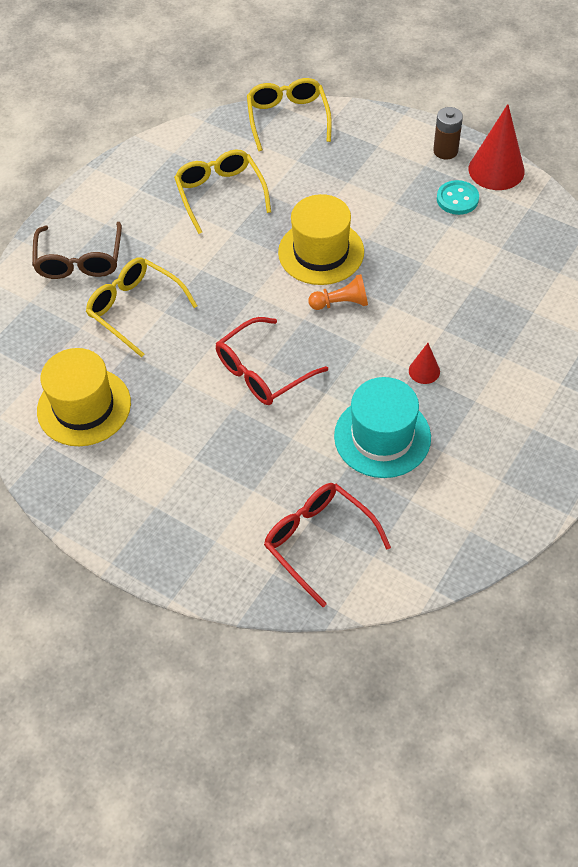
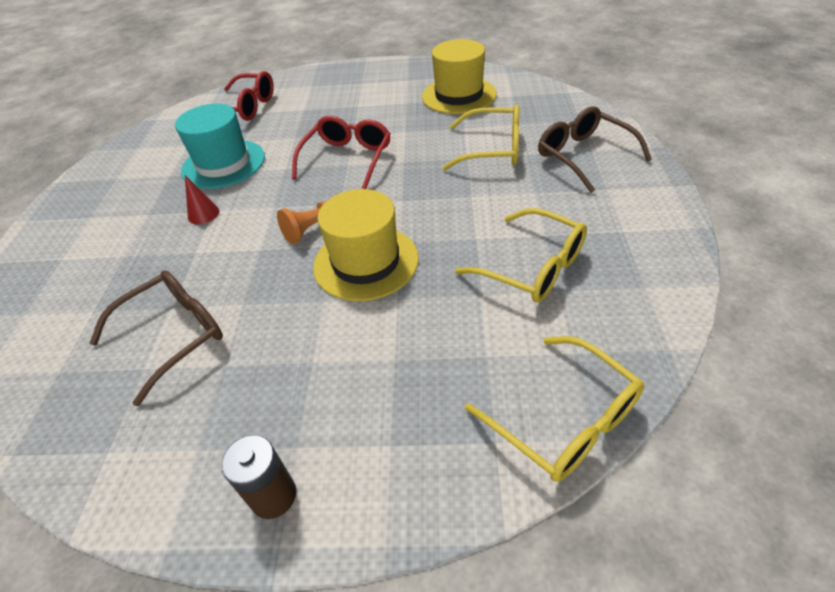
camera: 150 degrees right, 10 degrees down
(457, 199) = (224, 411): turquoise button -> none
(477, 261) = (174, 335): none -> brown glasses
(496, 170) = (173, 501): red cone -> none

